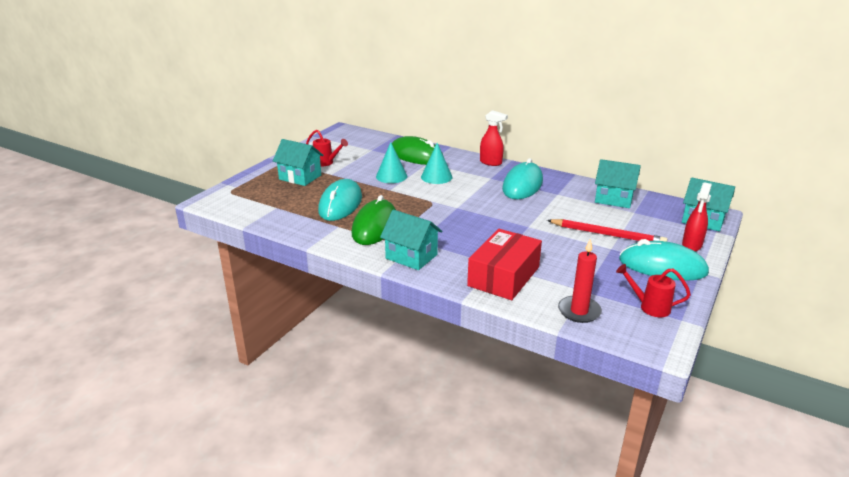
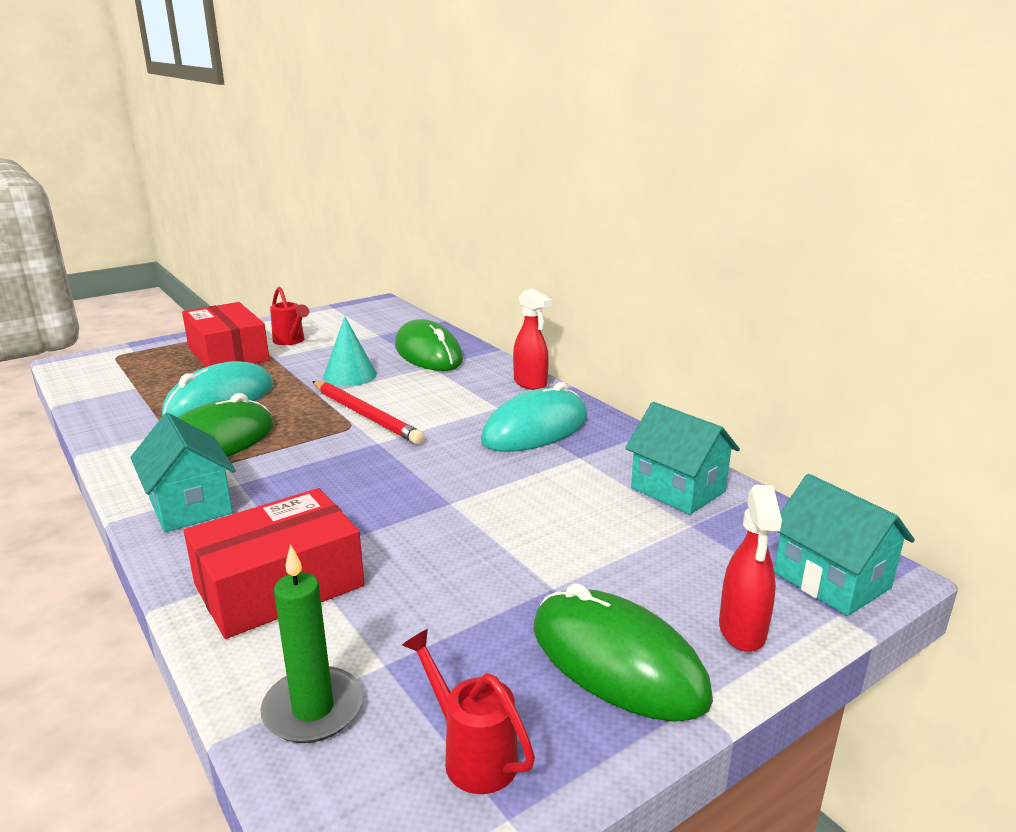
camera: 25 degrees right, 5 degrees down
(300, 177) = (228, 354): turquoise house -> red box
(436, 177) = (414, 389): turquoise cone -> none
(579, 311) = (313, 709): red candle -> green candle
(607, 235) = (579, 557): red pencil -> red pencil (365, 415)
(662, 266) = (617, 661): turquoise mouse -> green mouse
(691, 245) = (742, 631): red spray bottle -> red spray bottle turned 45 degrees counterclockwise

